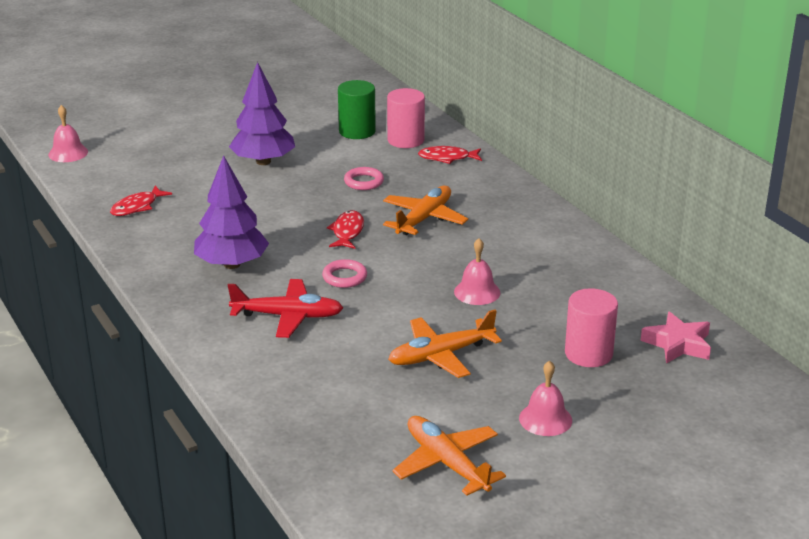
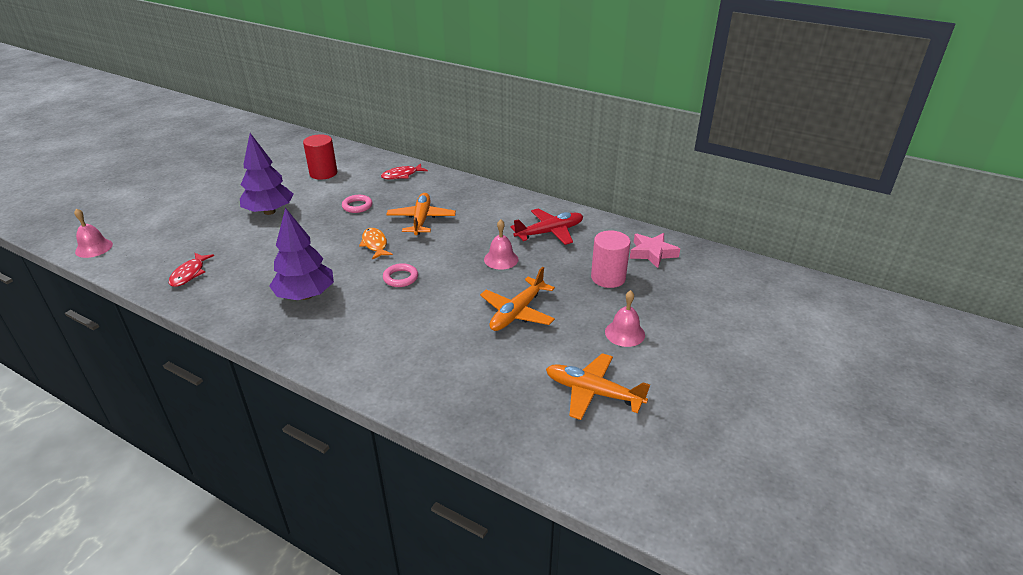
camera: 30 degrees left, 5 degrees up
(287, 316) = (382, 322): red plane -> red plane (549, 232)
(347, 232) = (375, 244): red fish -> orange fish
(357, 131) = (323, 173): green cylinder -> red cylinder
(405, 140) = (363, 171): pink cylinder -> none

